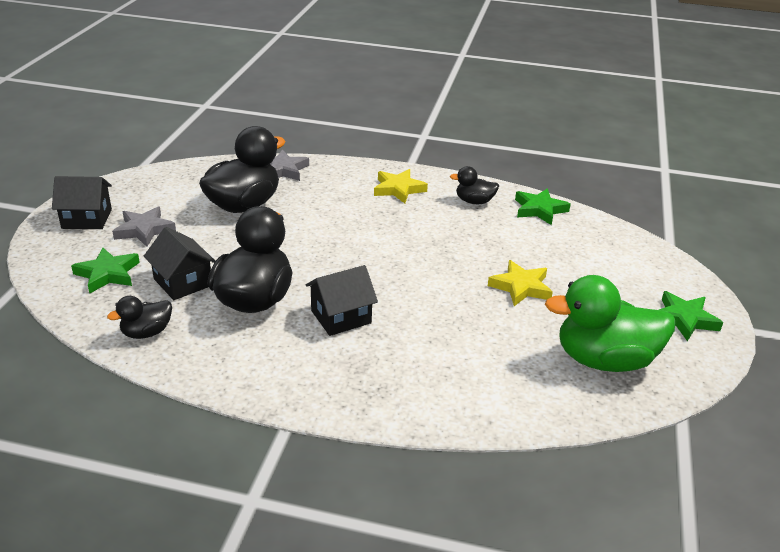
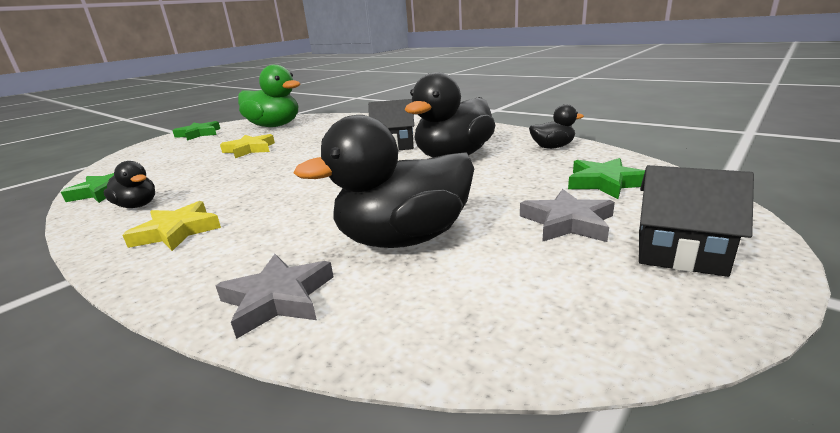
camera: 150 degrees left, 10 degrees down
(183, 282) = (517, 171): black house -> none

